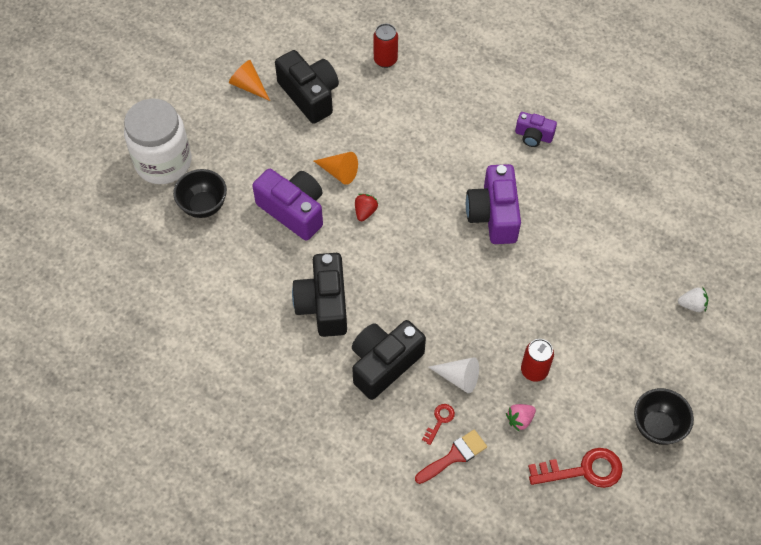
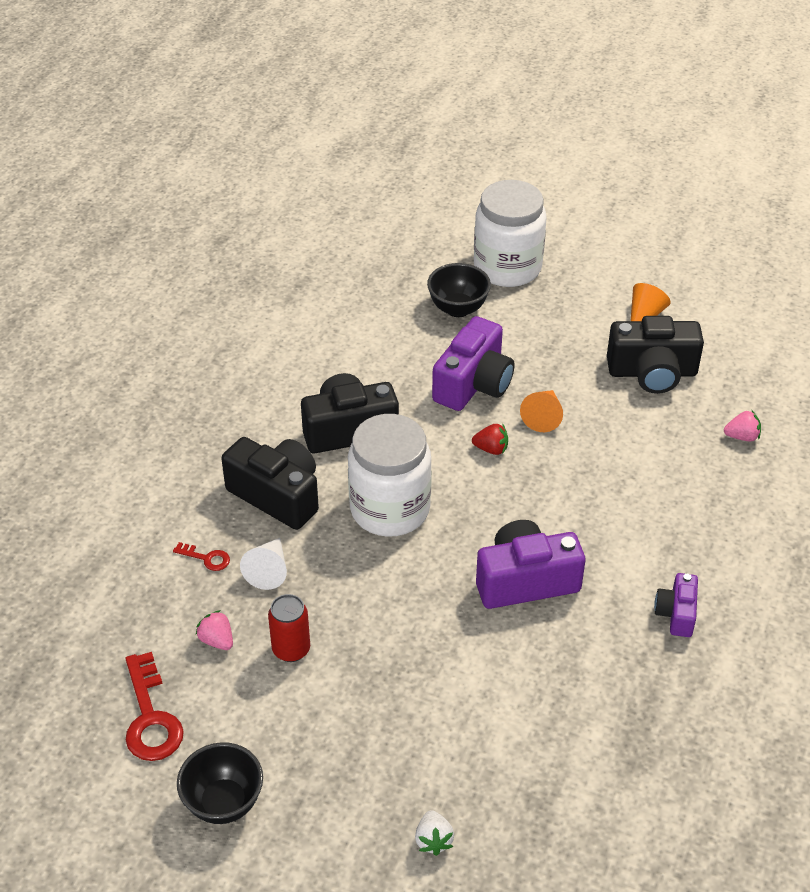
camera: 80 degrees right, 15 degrees down
(310, 95) = (652, 372): black camera -> black camera turned 45 degrees clockwise
(385, 60) = (742, 436): red can -> pink strawberry
(412, 288) = (390, 509): none -> white jar
(454, 456) = (160, 578): red brush -> none

